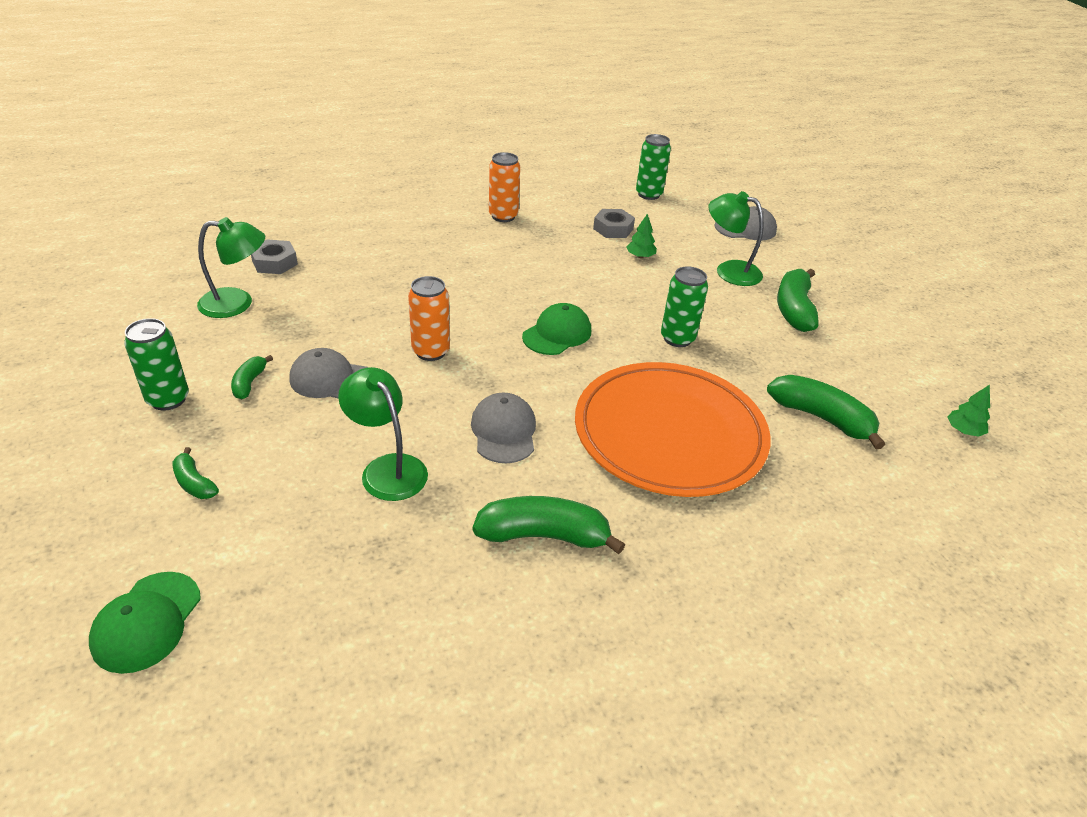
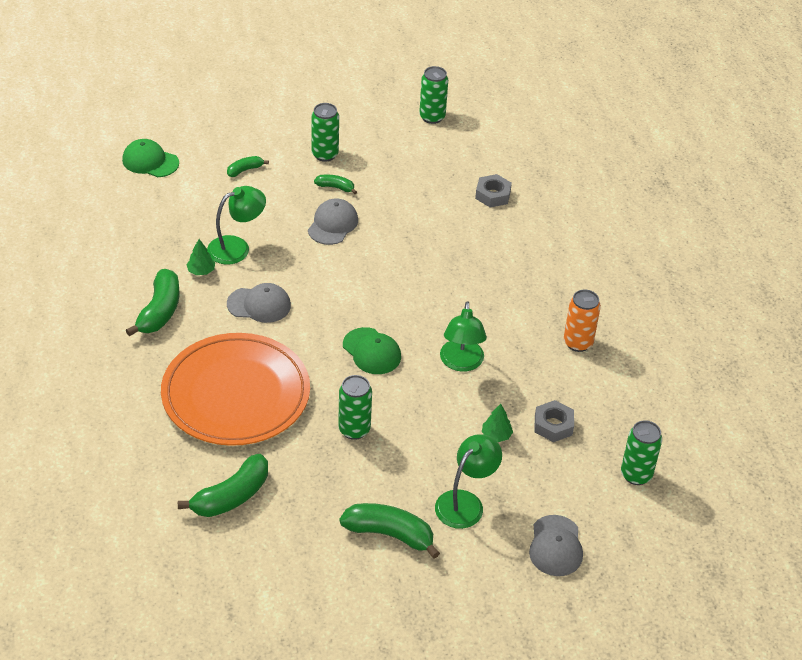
camera: 100 degrees right, 5 degrees up
(101, 309) = (432, 117): none -> green can
(237, 303) = (434, 178): green lamp -> green lamp (461, 363)
(430, 351) = (358, 275): orange can -> none
(963, 431) = (193, 594): green tree -> green tree (201, 271)

